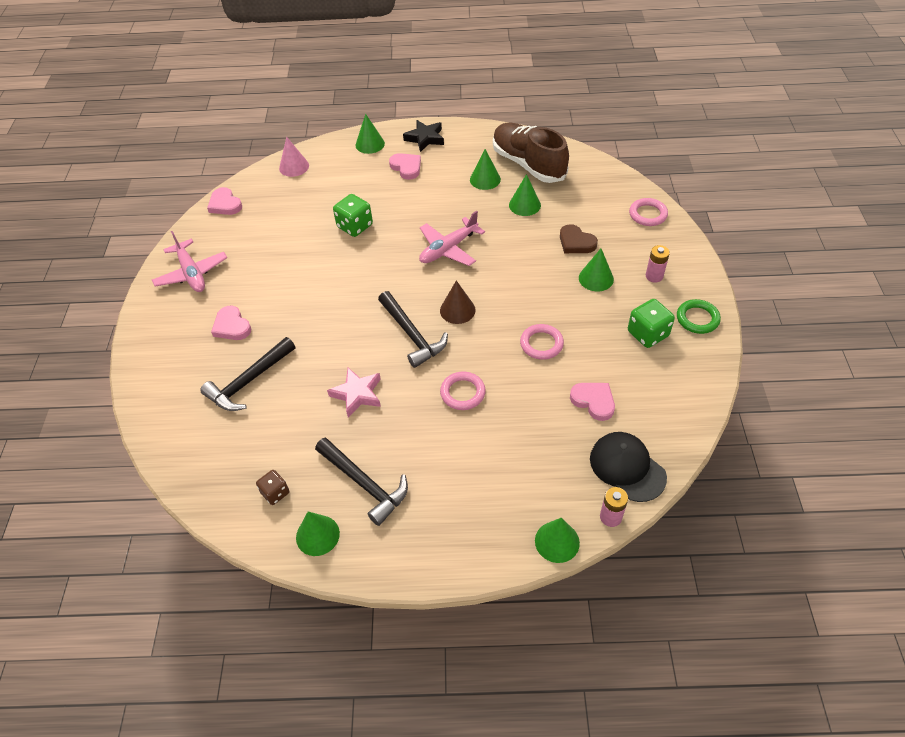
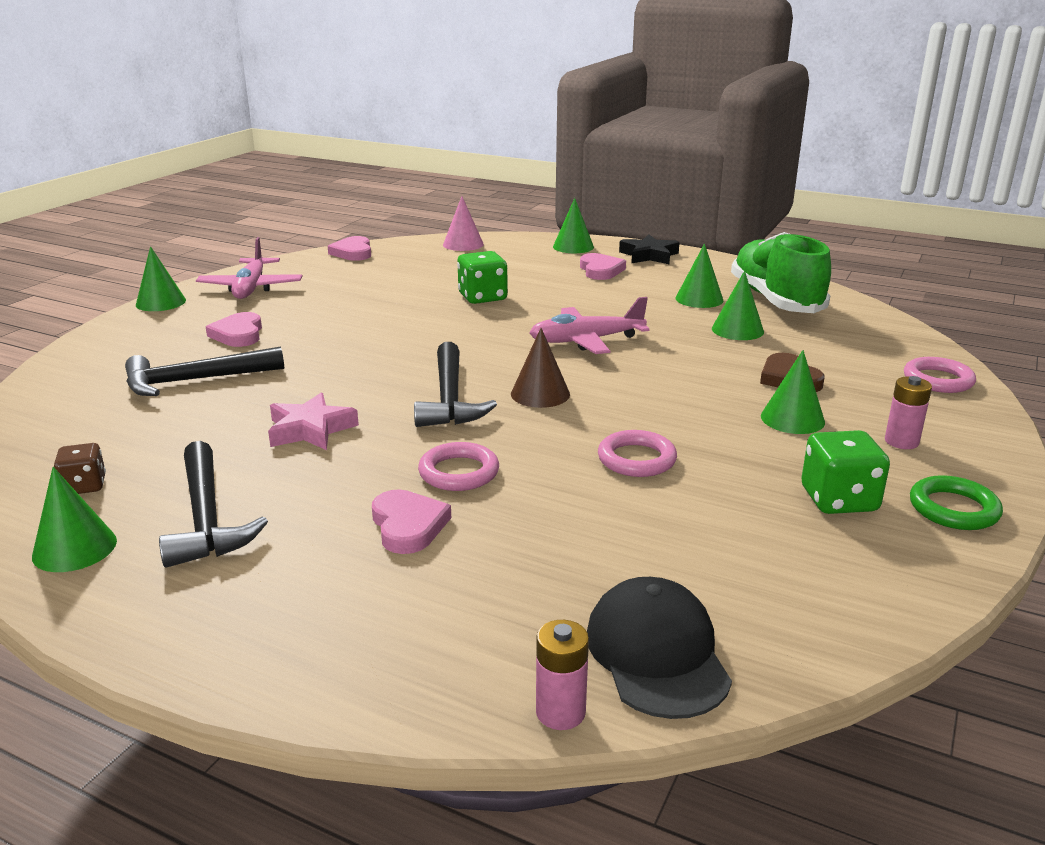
camera: 25 degrees right, 25 degrees down
(528, 164) = (776, 300): brown shoe -> green shoe
(557, 541) = (423, 706): green cone -> green cone (161, 302)
(593, 401) = (668, 547): pink heart -> pink heart (408, 526)

